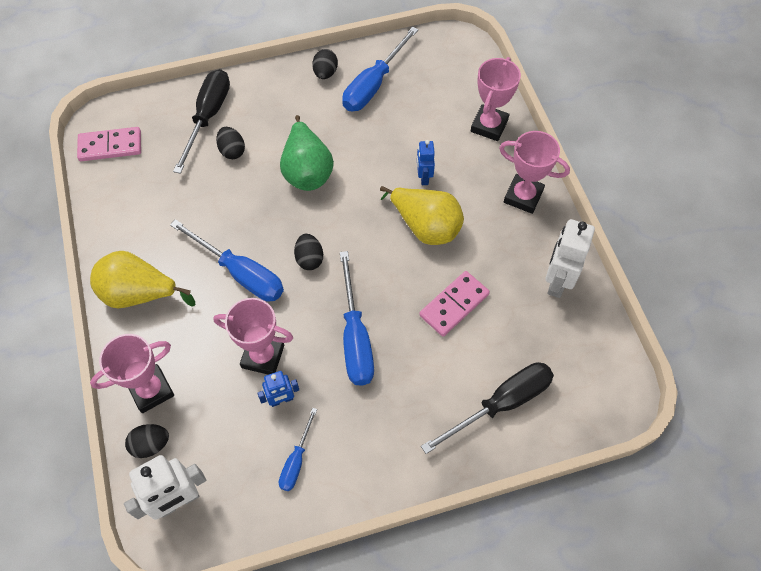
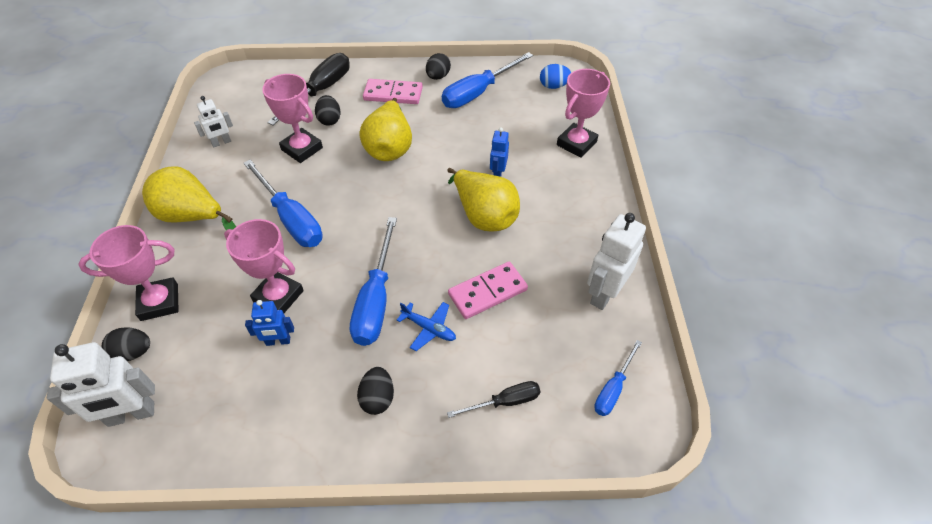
camera: 15 degrees right, 10 degrees down
(110, 146) = (227, 97): pink domino -> pink domino (393, 94)
(130, 203) = (221, 143): none -> white robot
(296, 461) = (266, 405): blue screwdriver -> blue screwdriver (613, 389)
(307, 170) = (389, 148): green pear -> yellow pear
(309, 259) = (361, 220): black egg -> black egg (377, 398)
(413, 353) = (429, 328): none -> blue plane
(447, 61) = (553, 86): none -> blue egg
(501, 404) = (505, 402): black screwdriver -> black screwdriver, size x0.55
(523, 196) = (591, 209): pink trophy -> pink trophy (302, 149)

